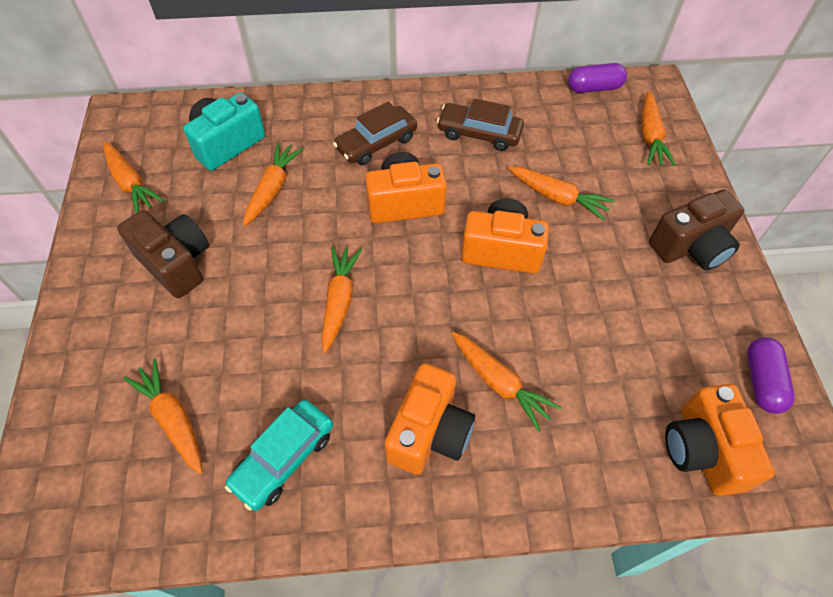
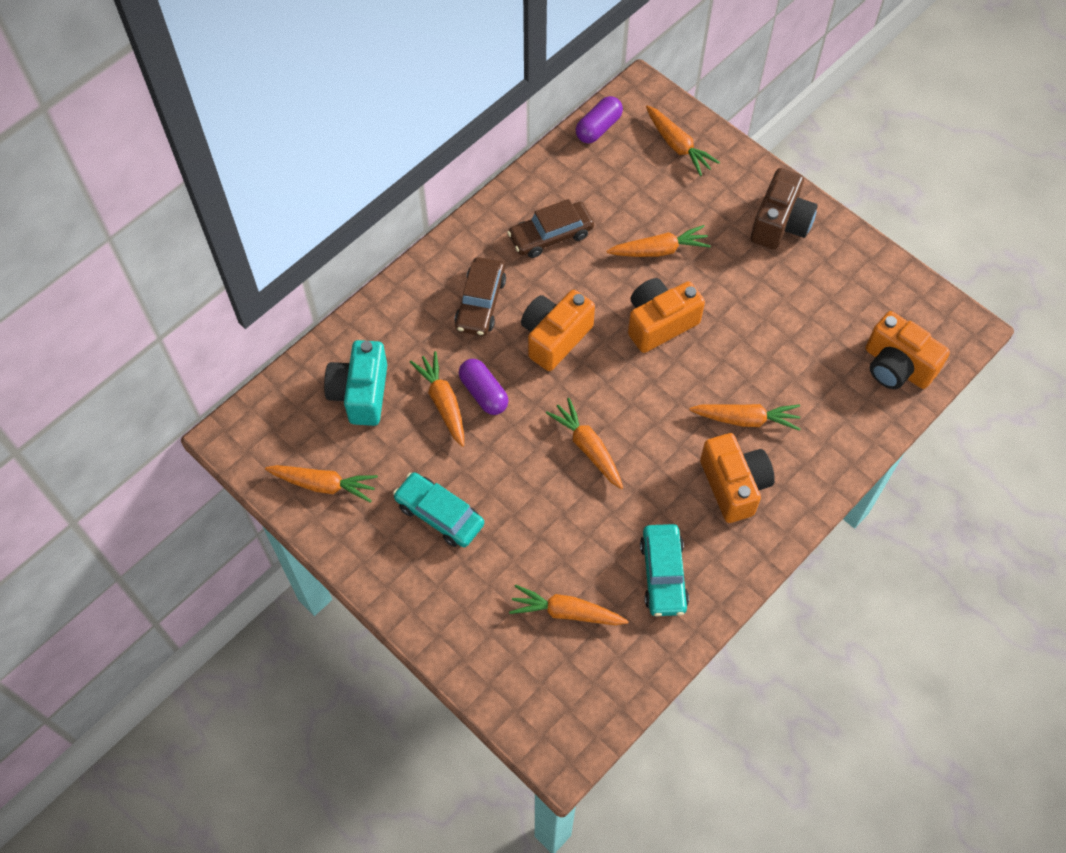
camera: 40 degrees left, 5 degrees up
(176, 263) = (439, 514): brown camera -> turquoise car
(761, 381) = (895, 293): purple capsule -> purple capsule (483, 393)

